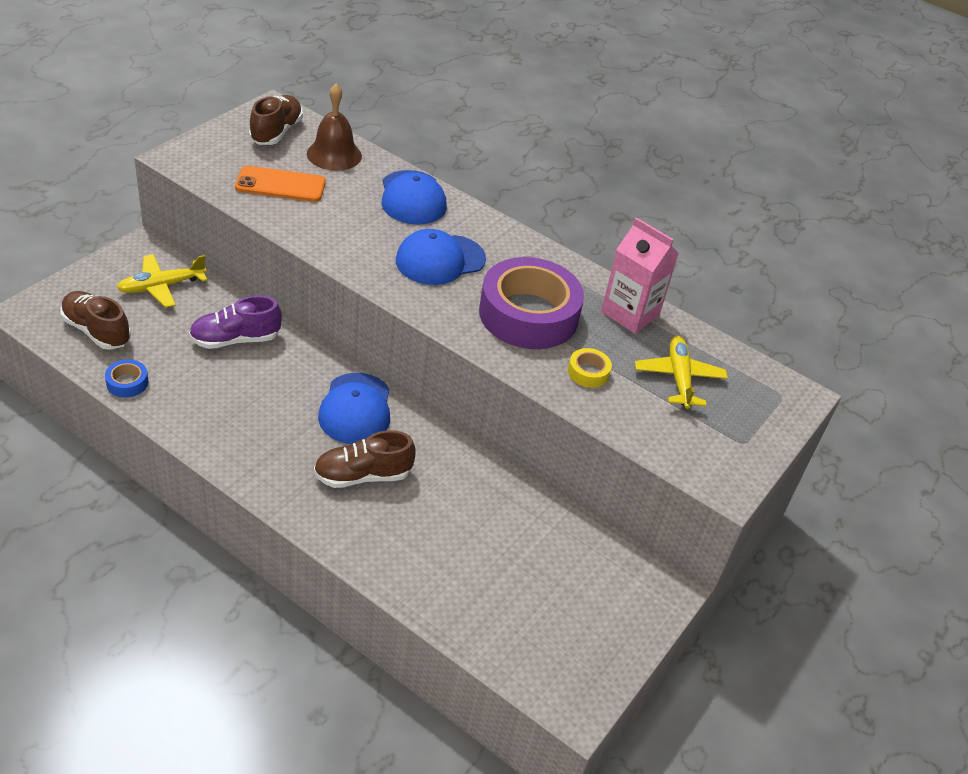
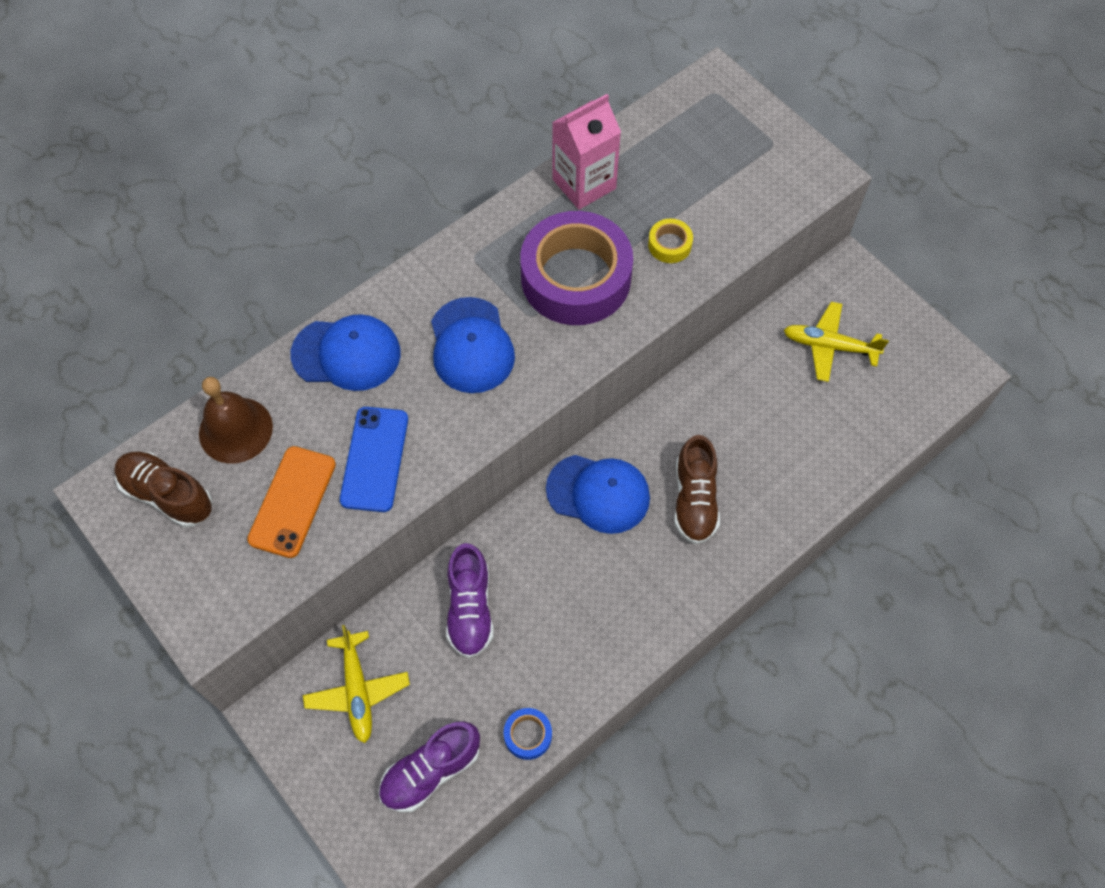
camera: 70 degrees left, 20 degrees up
(97, 331) = (431, 771): brown shoe -> purple shoe
(324, 219) = (374, 459): none -> blue phone
(679, 378) = (684, 169): yellow plane -> yellow plane (829, 346)

